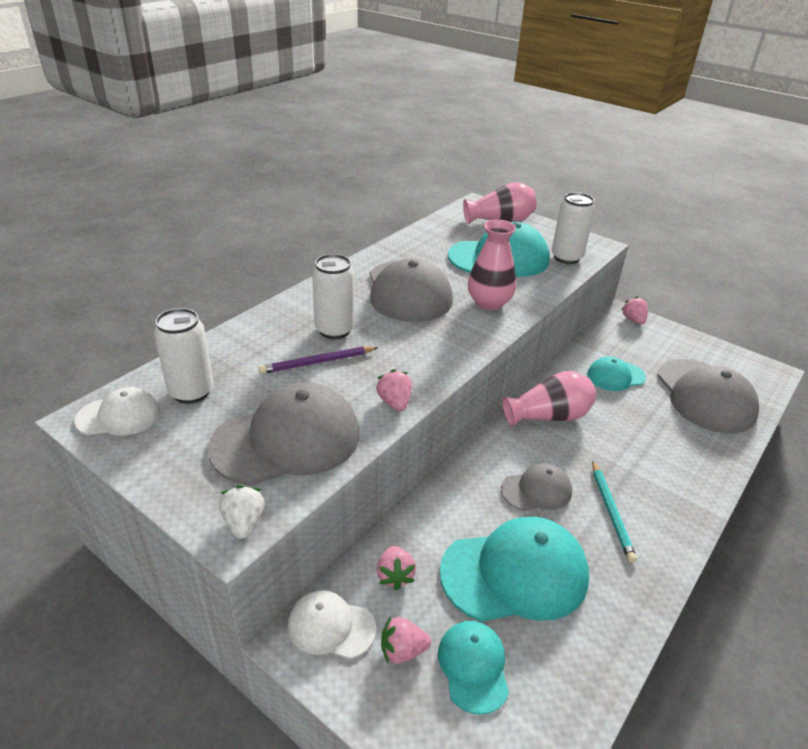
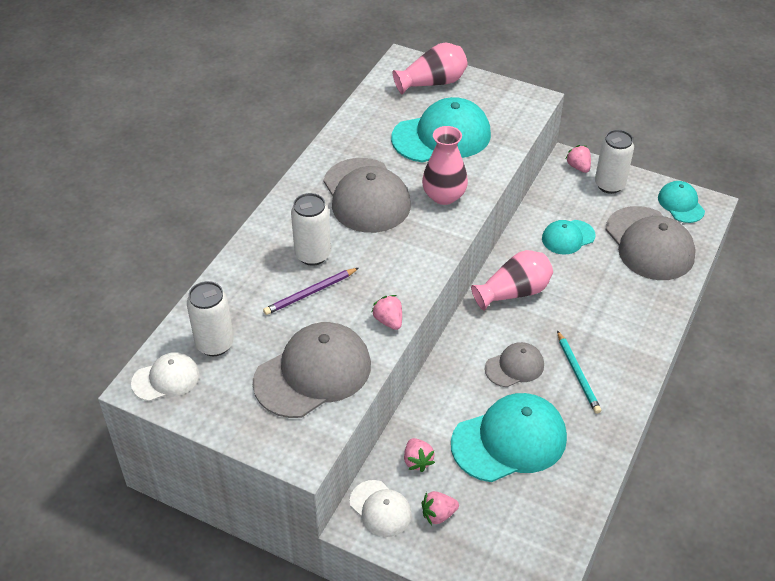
camera: 10 degrees left, 10 degrees up
(244, 523) = (308, 448): white strawberry -> none
(331, 626) = (380, 508): white cap -> white cap turned 135 degrees counterclockwise
(473, 667) = (492, 515): turquoise cap -> turquoise cap (681, 204)
(566, 257) = (506, 123): white can -> white can (609, 185)

